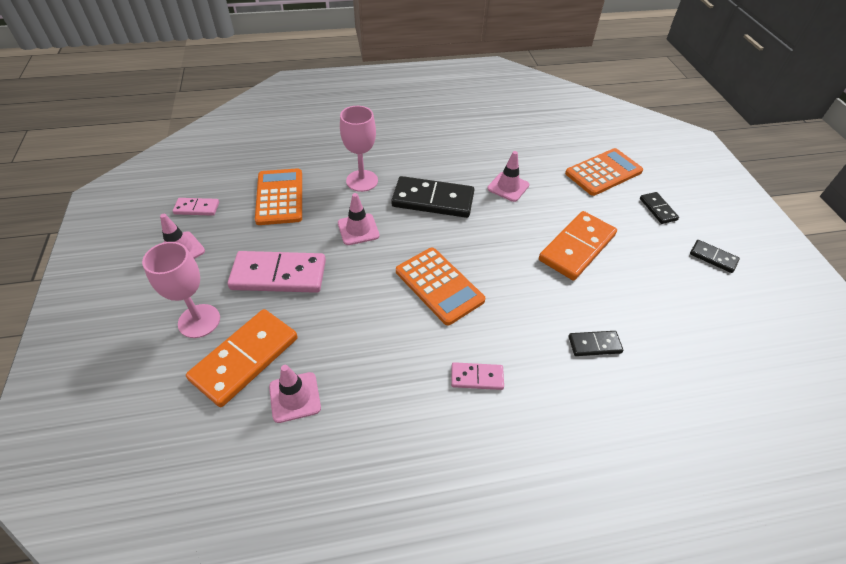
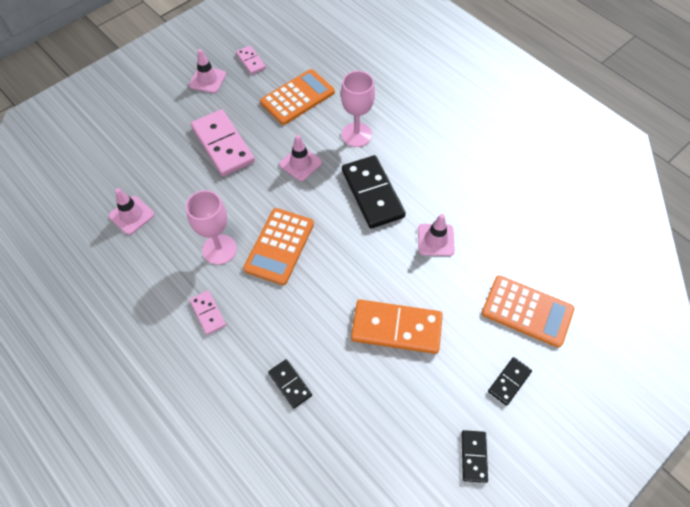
camera: 60 degrees right, 10 degrees up
(199, 321) = (158, 129): pink goblet -> pink goblet (219, 249)
(245, 359) = (144, 172): orange domino -> none

